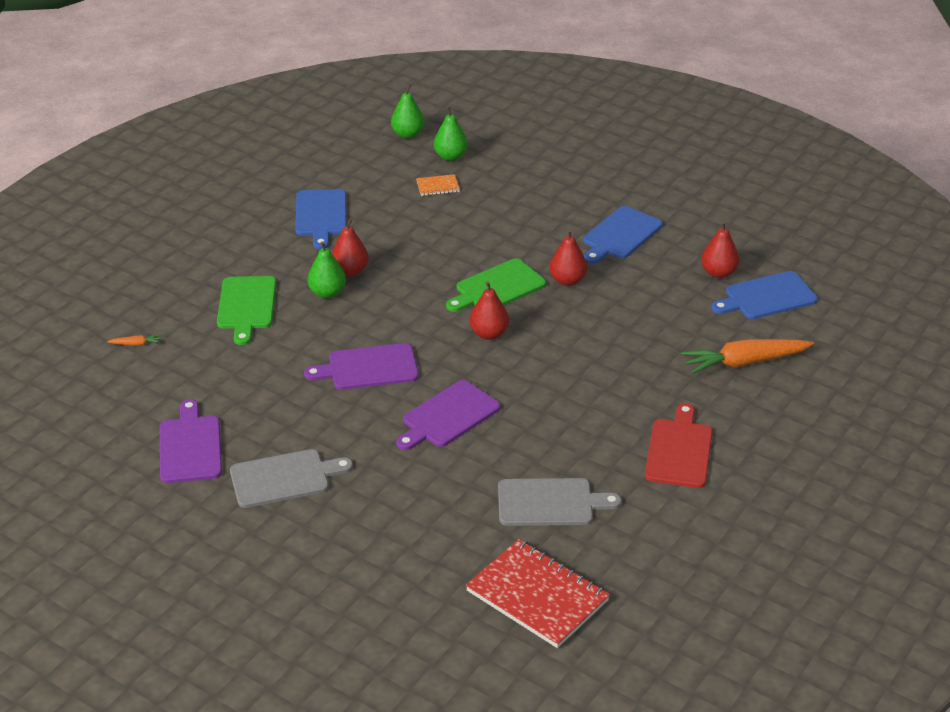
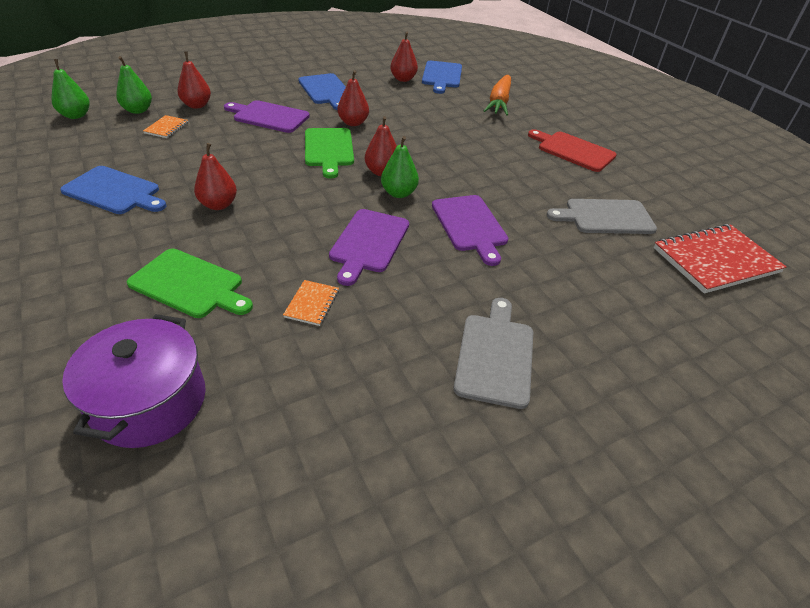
camera: 65 degrees left, 5 degrees up
(136, 344) = (149, 402): orange carrot -> purple pot
(190, 447) = (392, 417): purple cutting board -> purple cutting board (269, 116)
(271, 369) = (312, 304): none -> orange notebook
(327, 293) = (234, 228): green pear -> green pear (399, 193)
(495, 180) = (197, 105): none -> red pear
(550, 503) = (606, 217): grey cutting board -> grey cutting board turned 120 degrees counterclockwise

